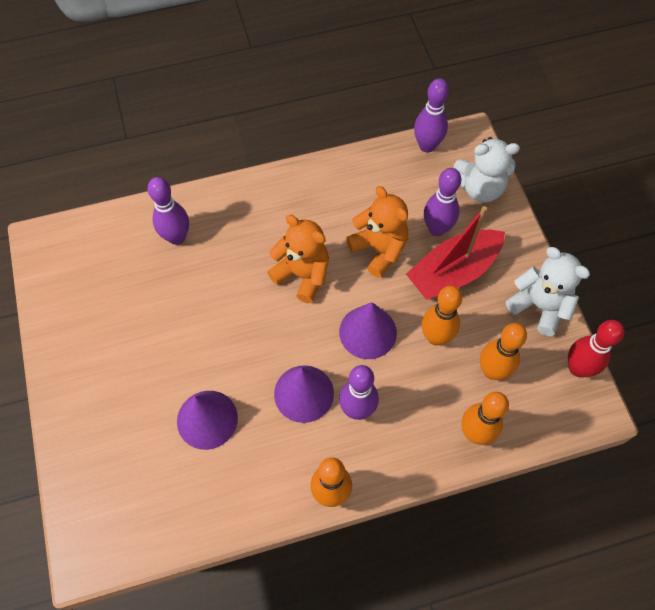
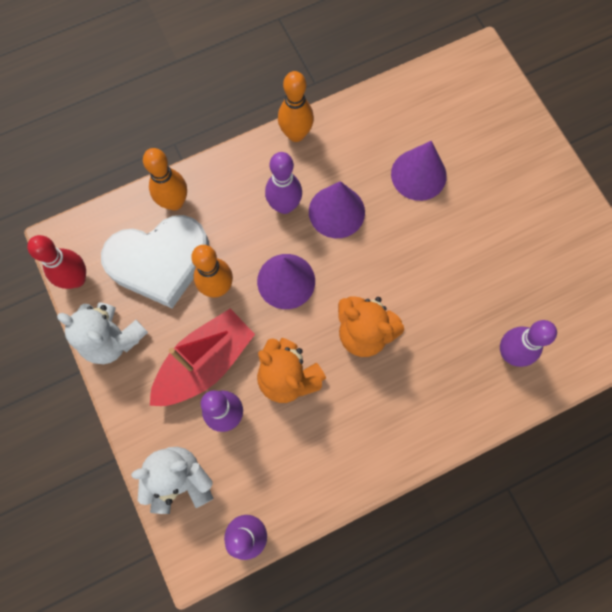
camera: 170 degrees right, 10 degrees up
(492, 371) = (160, 262): orange bowling pin -> white heart

